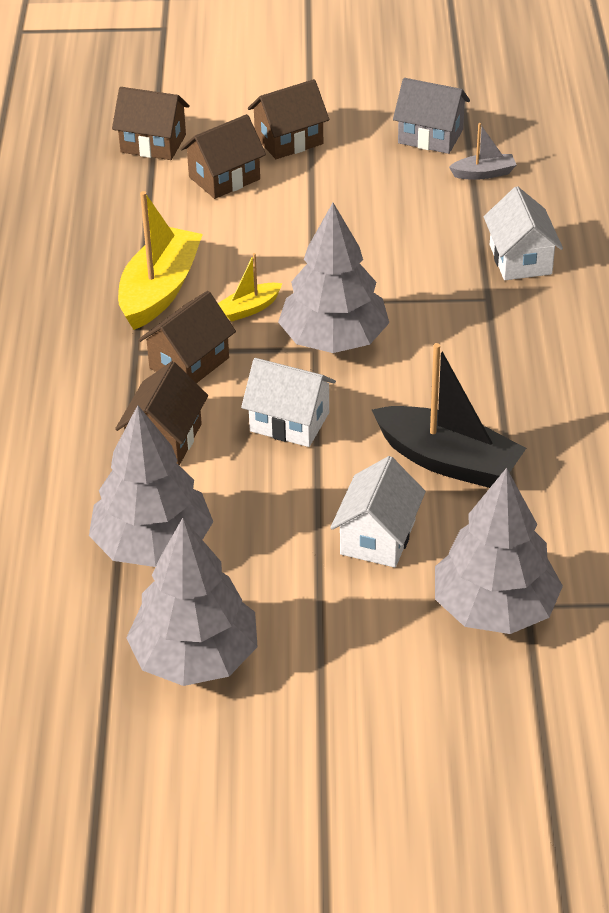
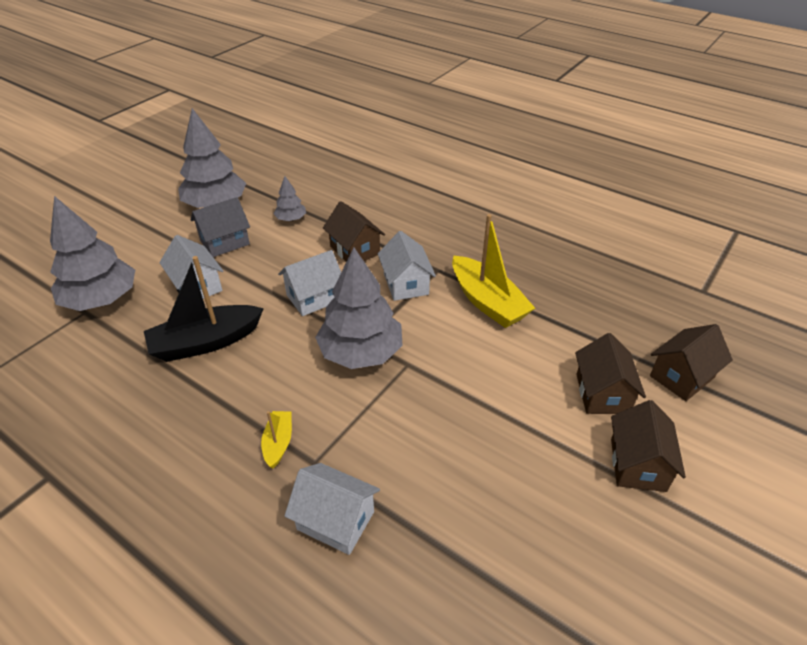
camera: 125 degrees right, 0 degrees up
(153, 544) = (291, 219): grey tree -> grey tree, size x0.48
(189, 363) = (406, 284): brown house -> white house
(249, 308) = (431, 331): yellow boat -> yellow boat (278, 443)
(430, 136) = (578, 586): grey house -> grey house (224, 242)
(484, 173) = (480, 588): grey boat -> none

